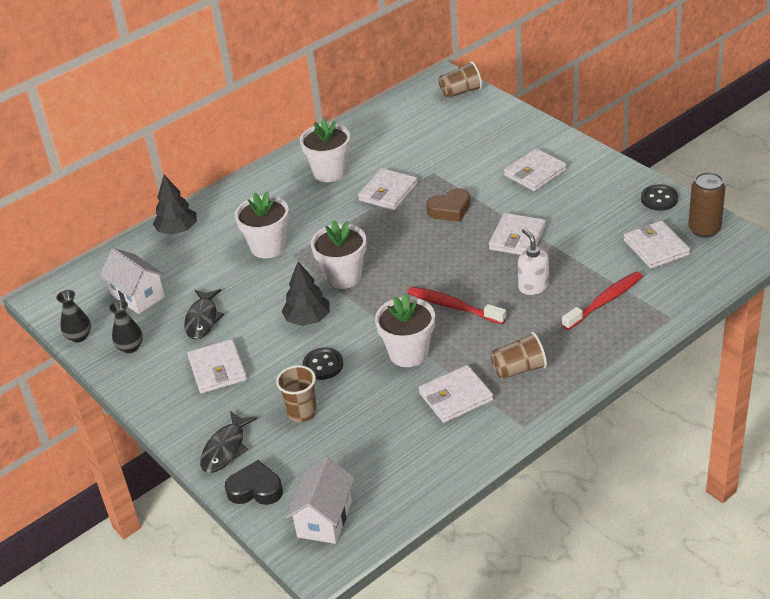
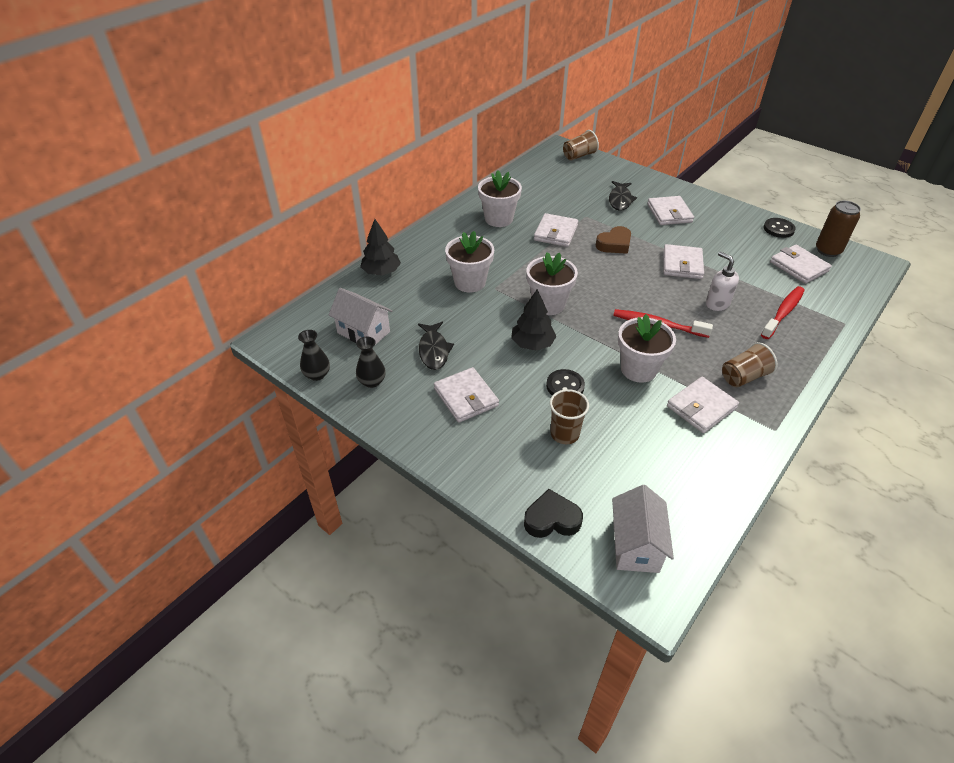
camera: 15 degrees left, 5 degrees up
(225, 449) = (504, 478): black fish -> black fish (620, 200)
(535, 173) = (669, 213): white wallet -> white wallet turned 45 degrees counterclockwise

